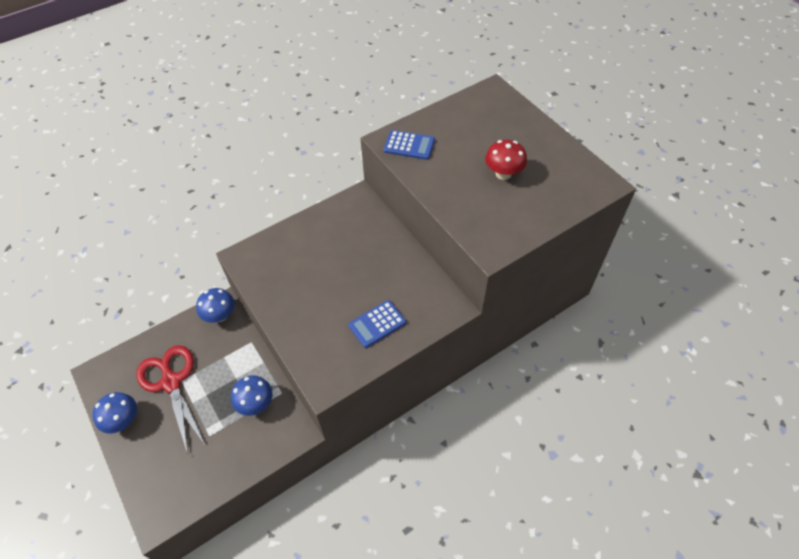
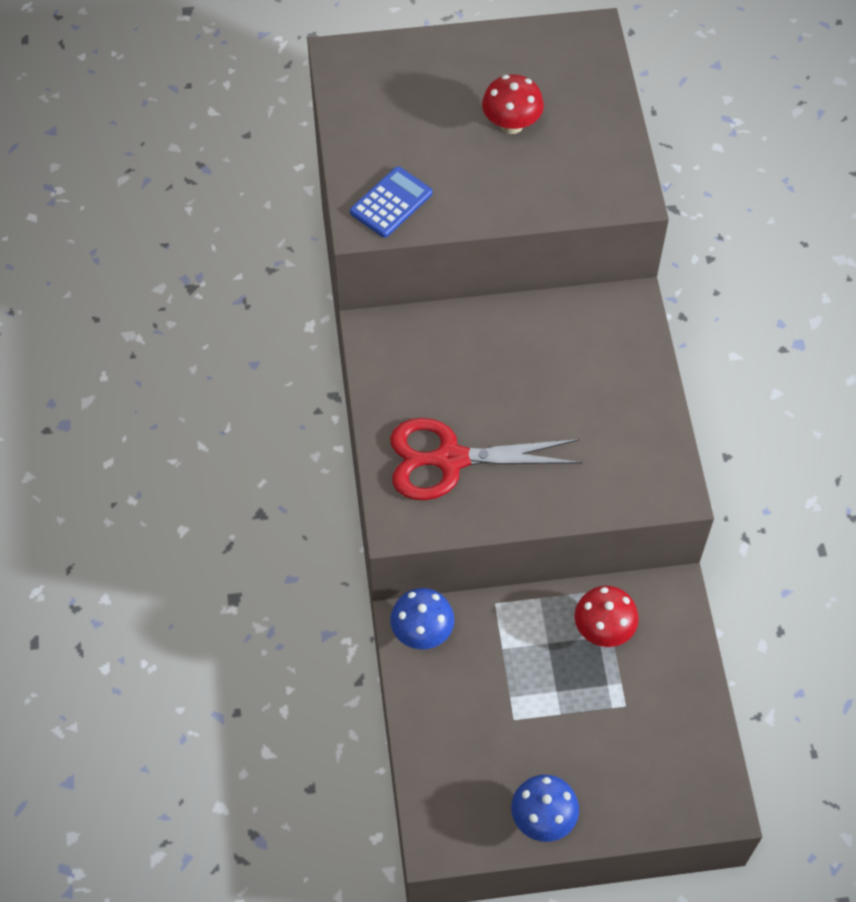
camera: 65 degrees left, 5 degrees up
(171, 382) = (509, 734): red scissors -> red scissors (449, 459)
(256, 403) = (603, 629): blue mushroom -> red mushroom
(377, 324) = (612, 397): blue calculator -> none

